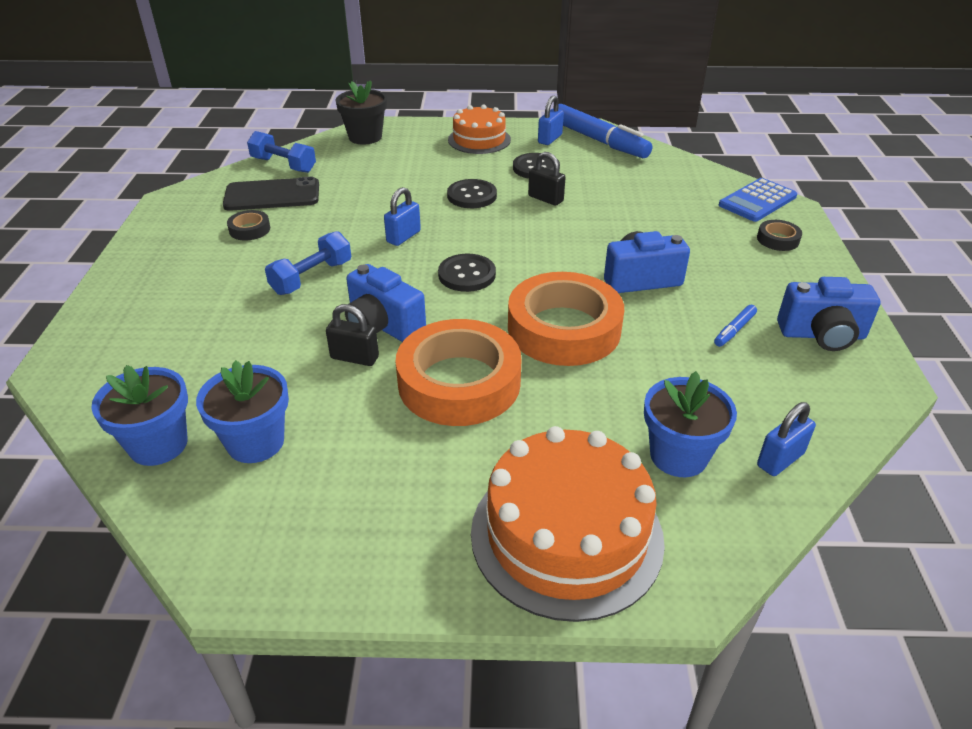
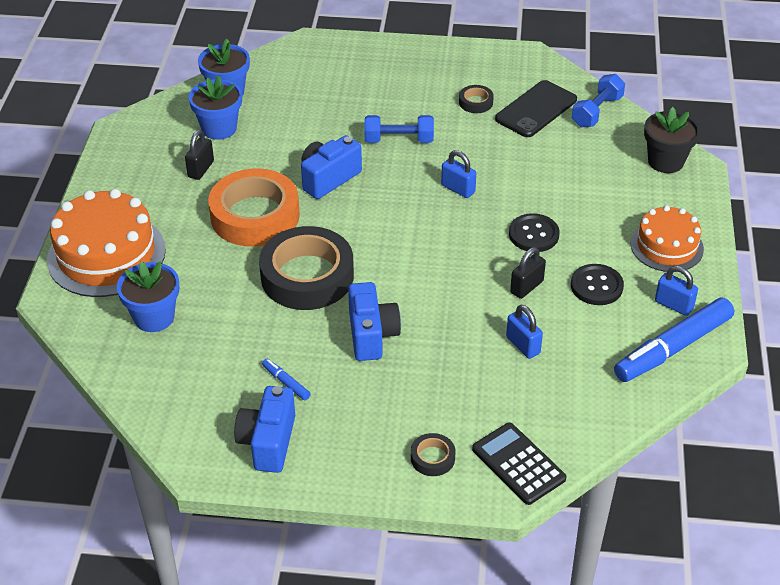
camera: 95 degrees right, 5 degrees up
(272, 195) = (536, 109): black phone -> black phone turned 45 degrees clockwise
(312, 277) = (399, 140): blue dumbbell -> blue dumbbell turned 45 degrees counterclockwise
(354, 357) = (293, 166): black padlock -> black padlock (201, 169)
(467, 275) = (392, 225): black button -> none
(564, 329) = (307, 276): orange tape -> black tape
(757, 201) = (518, 464): blue calculator -> black calculator
(780, 459) = (135, 370): blue padlock -> blue padlock (523, 345)

